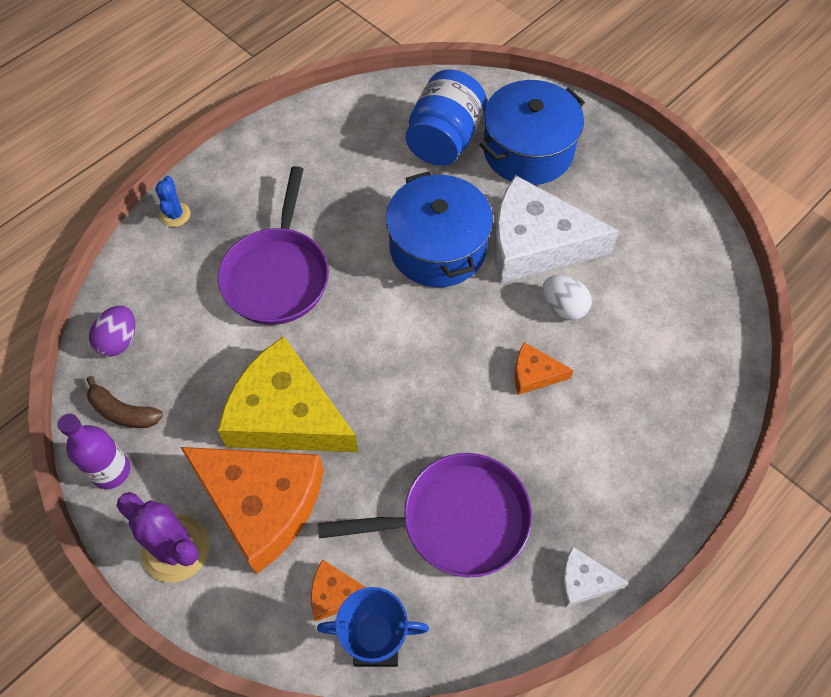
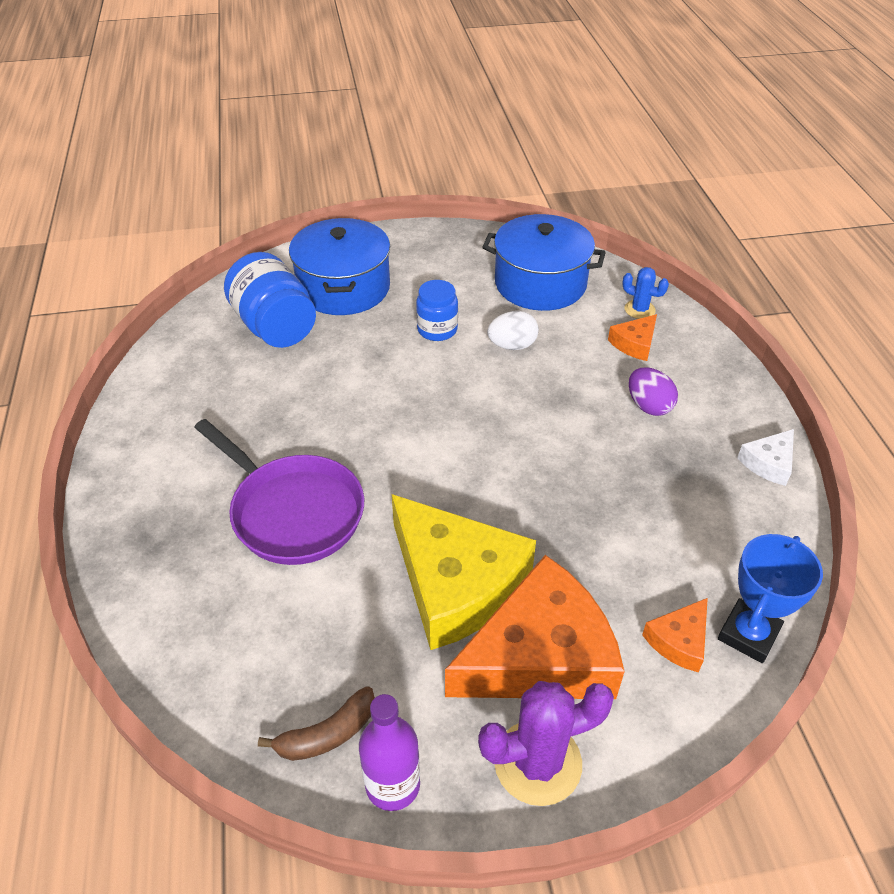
camera: 55 degrees left, 15 degrees down
(119, 341) = (231, 693): purple egg -> purple egg (648, 406)
(175, 215) = (126, 560): blue cactus -> blue cactus (639, 310)
(286, 414) = (456, 583): yellow cheese -> yellow cheese turned 105 degrees counterclockwise
(437, 248) = (380, 387): blue pot -> blue pot (540, 283)
(456, 520) = (660, 513): purple pan -> none
(534, 374) = (559, 394): orange cheese -> orange cheese (634, 343)
(535, 243) = (437, 330): white cheese -> blue jar

